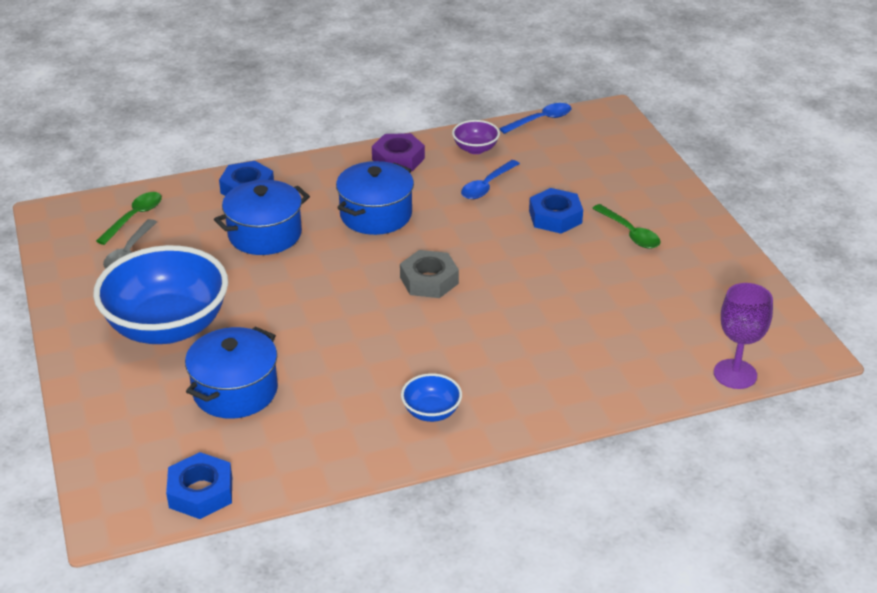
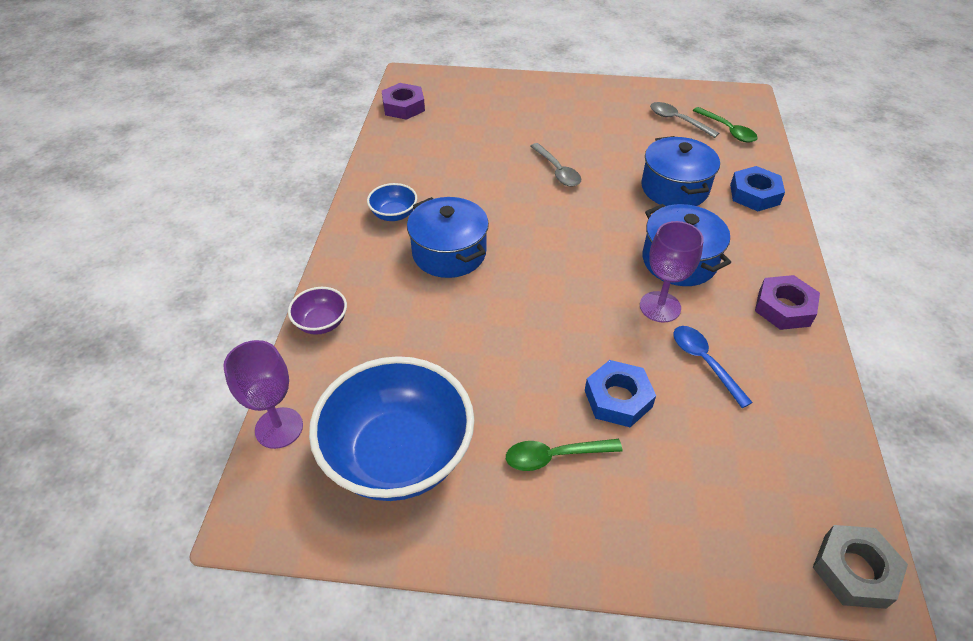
camera: 115 degrees right, 10 degrees up
(167, 327) = (574, 122): blue bowl -> blue bowl (398, 455)
(201, 492) = (403, 107): blue nut -> purple nut
(235, 391) = (485, 136): blue pot -> blue pot (449, 253)
(278, 316) = (557, 171): none -> grey spoon
(429, 280) = (556, 263): grey nut -> grey nut (854, 570)
(442, 215) = (660, 307): none -> purple goblet
(475, 149) = (791, 382): purple bowl -> purple bowl (321, 323)
(540, 120) = (856, 481): blue spoon -> none

